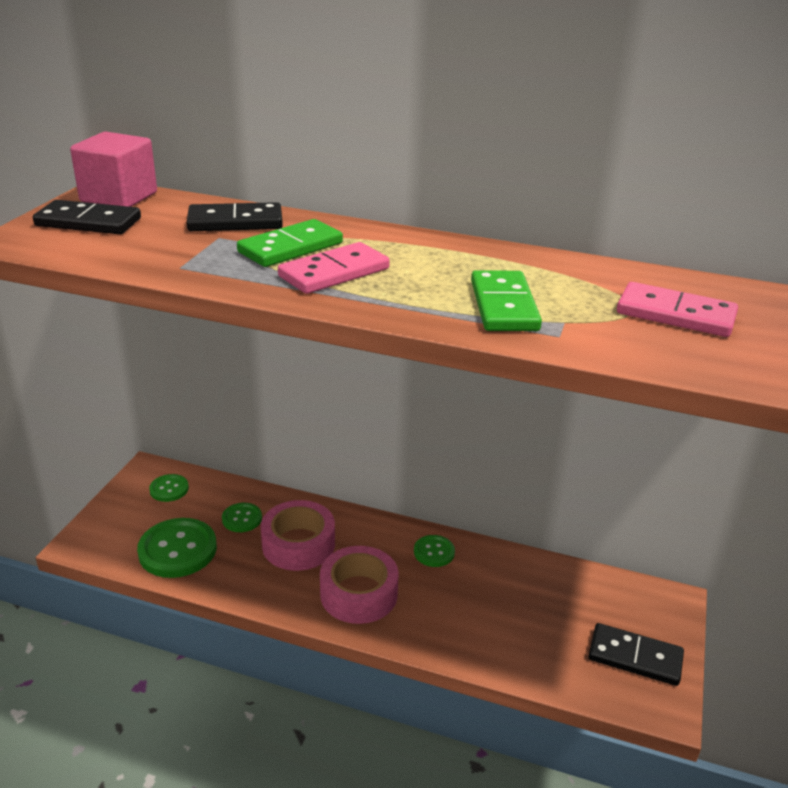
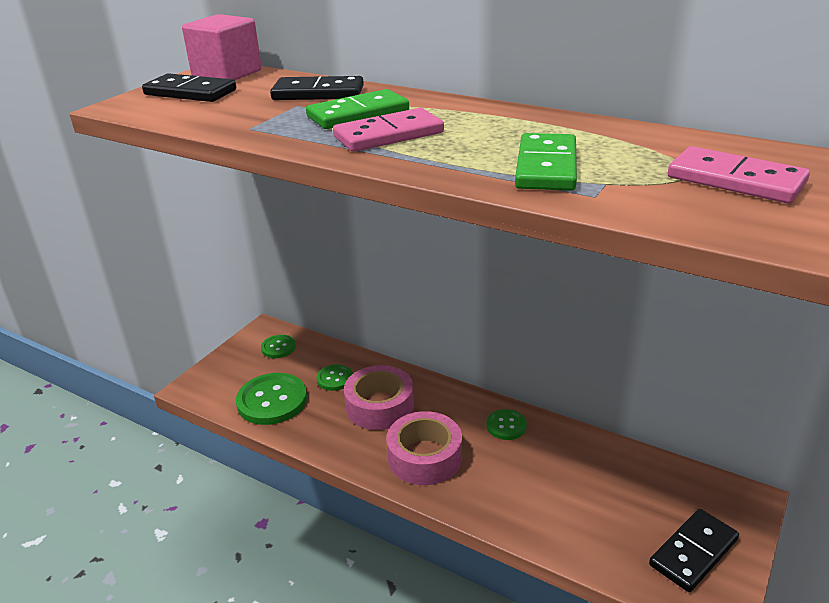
camera: 15 degrees right, 0 degrees up
(635, 657) = (693, 552): black domino -> black domino turned 75 degrees counterclockwise

